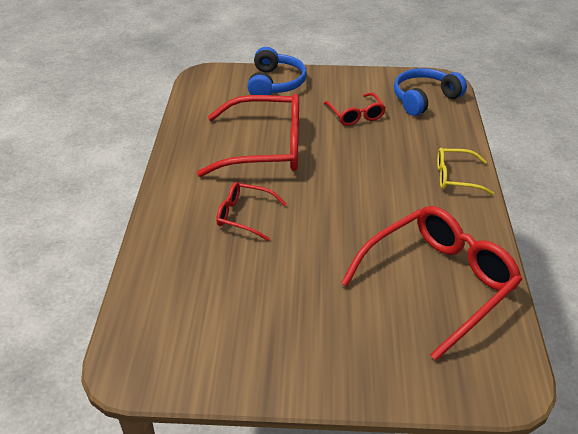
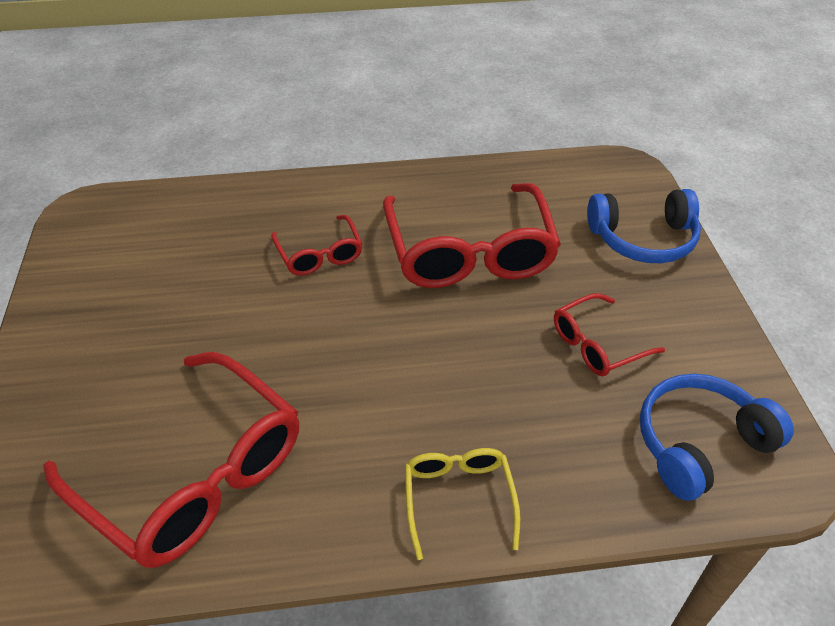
camera: 80 degrees right, 5 degrees up
(245, 216) = (319, 254): red glasses -> red glasses turned 150 degrees clockwise
(424, 99) = (699, 443): blue headphones -> blue headphones turned 75 degrees counterclockwise

